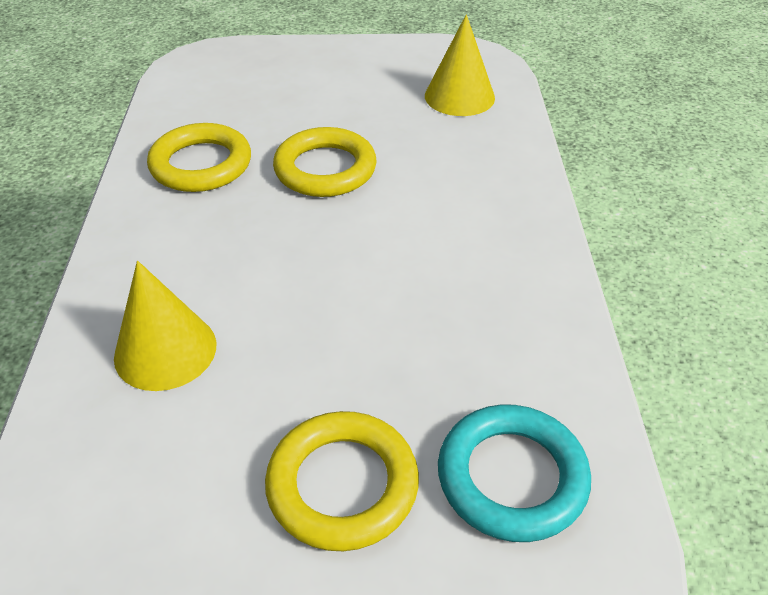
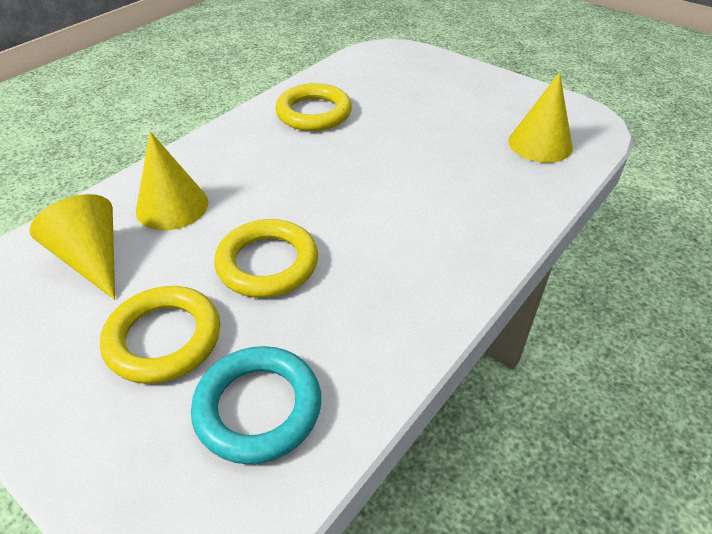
camera: 40 degrees right, 0 degrees up
(144, 465) = (92, 259): none -> yellow cone
(325, 169) = (383, 149): yellow ring -> yellow ring (267, 263)

